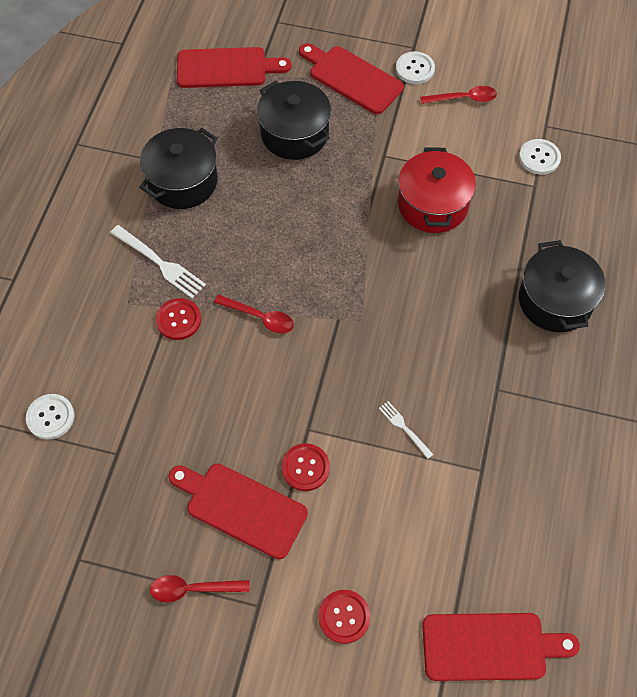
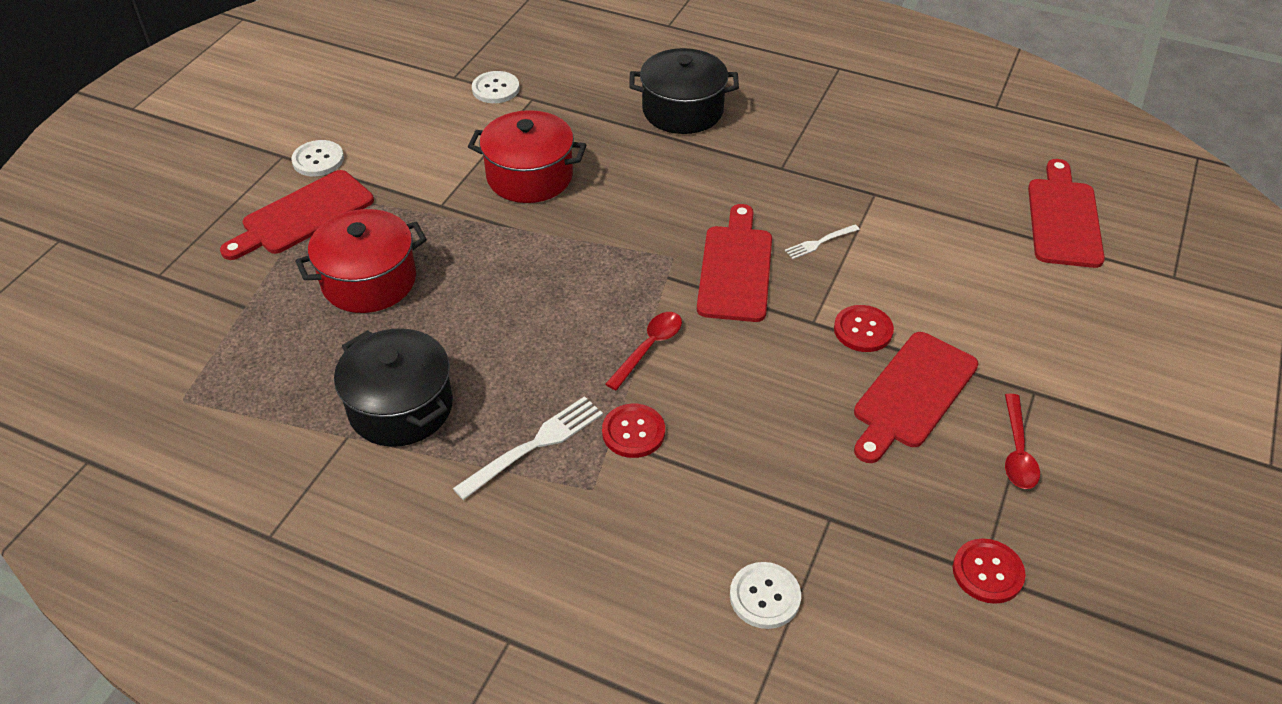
camera: 80 degrees left, 15 degrees down
(227, 68) = (214, 337): red cutting board -> red cutting board (735, 268)
(294, 134) = (369, 281): black pot -> red pot
(344, 617) = (1041, 320): red button -> red button (987, 572)
(464, 99) = (385, 128): red spoon -> none

